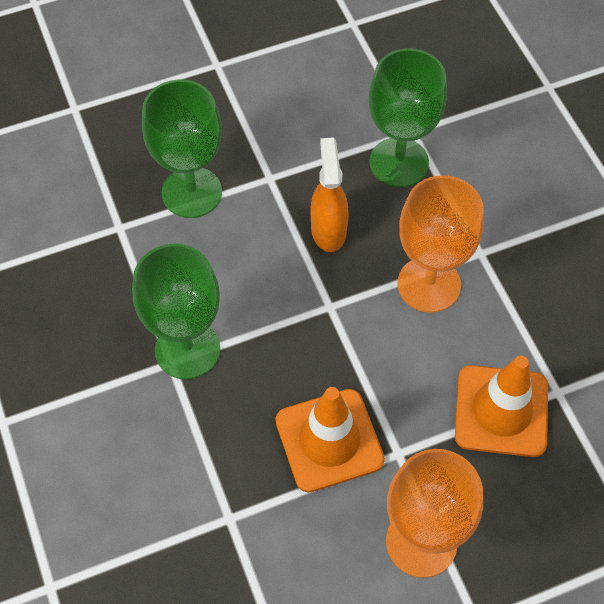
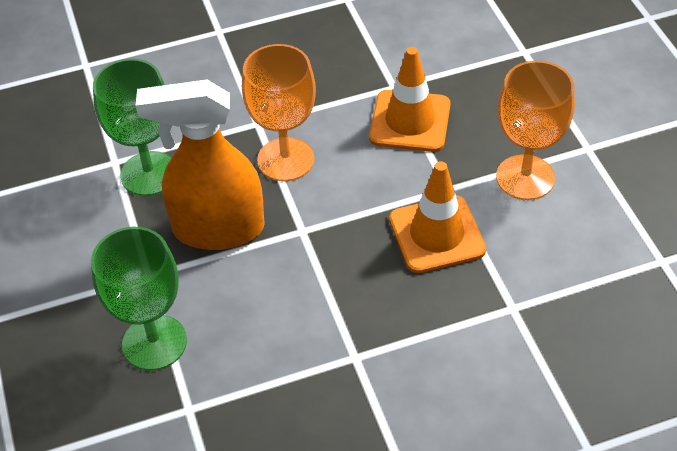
camera: 85 degrees left, 10 degrees down
(187, 349) = (341, 343): green goblet -> none
(328, 230) = (218, 229): orange spray bottle -> orange spray bottle, size x1.73

